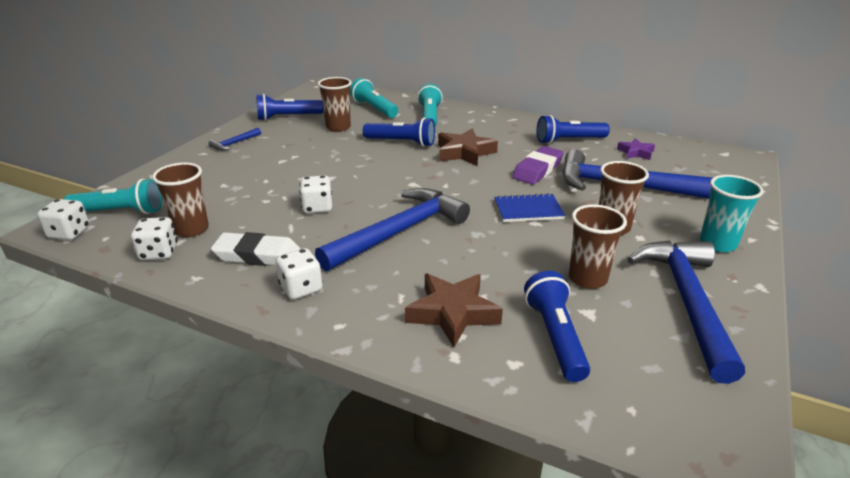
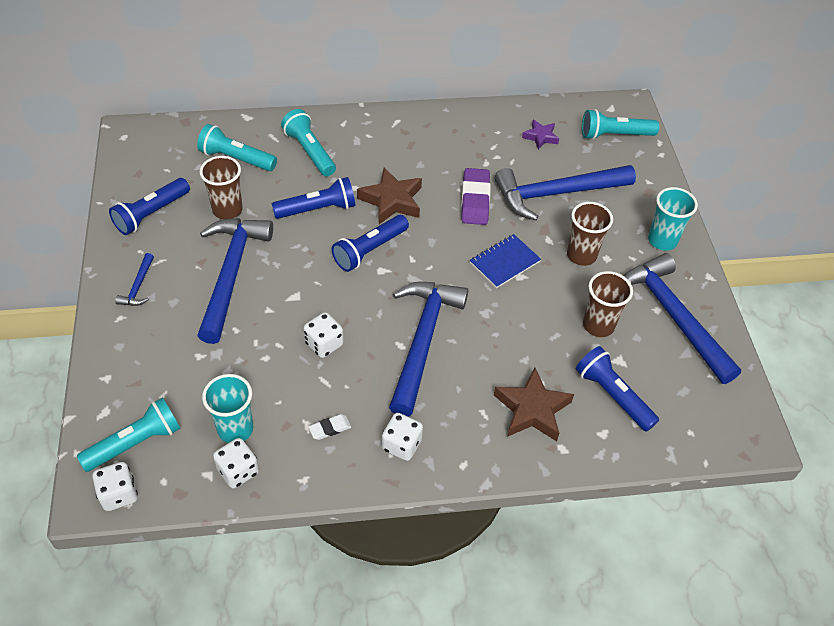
camera: 35 degrees left, 20 degrees up
(191, 229) = (235, 429): brown cup -> turquoise cup
(257, 255) = (330, 428): white eraser -> white eraser, size x0.51
(300, 154) = (231, 274): none -> blue hammer
(569, 140) = (472, 140): blue flashlight -> blue flashlight (369, 250)
(716, 168) = (614, 135): none -> turquoise flashlight

